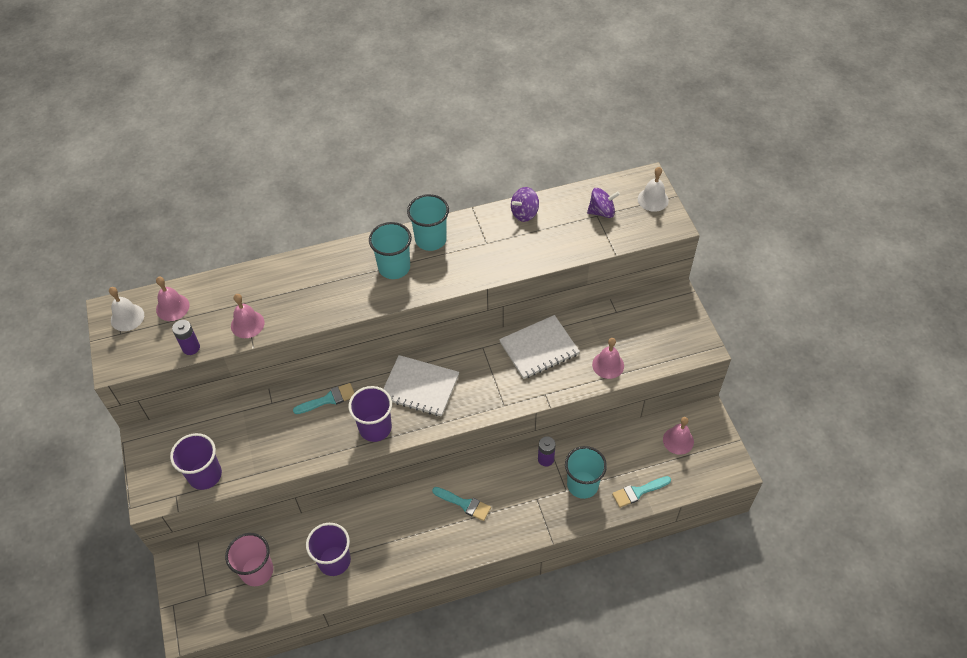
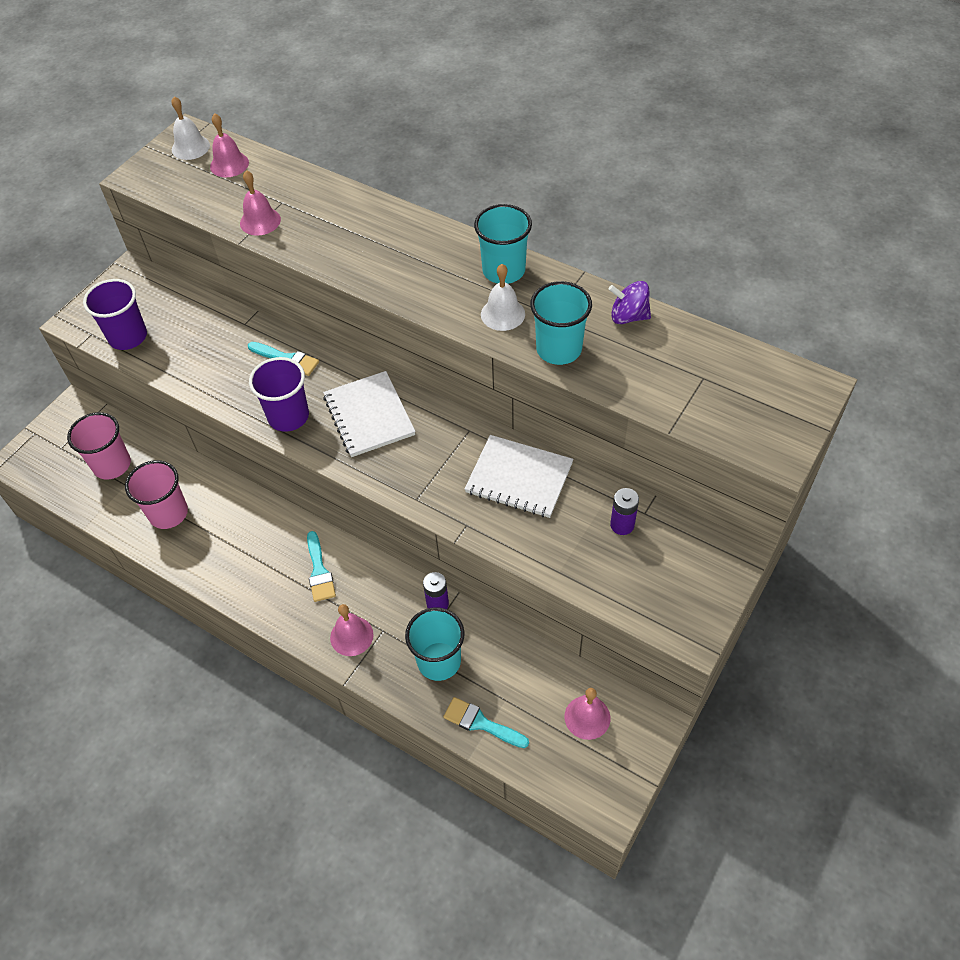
camera: 50 degrees right, 0 degrees up
(191, 347) = (197, 206): purple battery -> purple battery (622, 525)
(334, 561) = (168, 513): purple cup -> pink cup
(394, 267) = (437, 269): turquoise cup -> turquoise cup (559, 349)
(601, 212) = (714, 378): purple spinning top -> none
(608, 365) = (564, 555): pink bell -> pink bell (351, 636)
(653, 199) = (792, 411): white bell -> white bell (502, 314)

